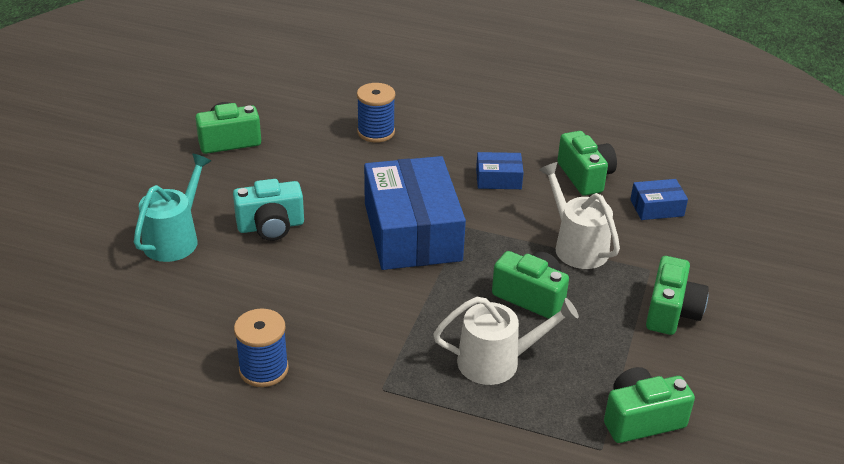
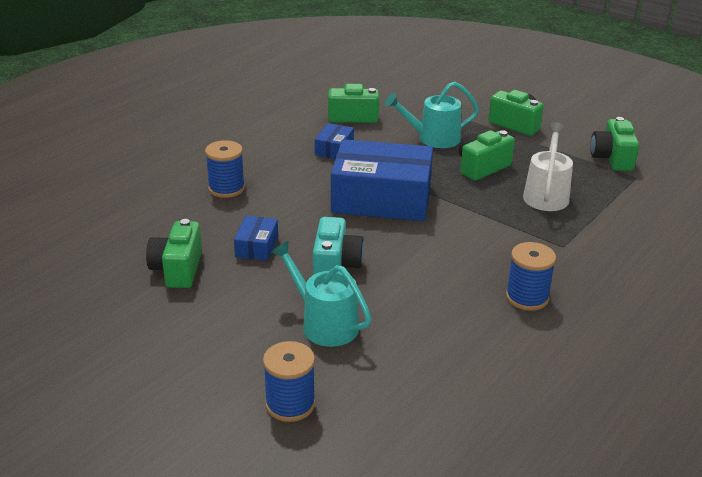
camera: 70 degrees left, 5 degrees down
(60, 243) = (290, 404): none -> blue spool
(577, 246) = (433, 138): white watering can -> turquoise watering can
(656, 208) = (405, 102): blue box -> blue box (256, 246)

